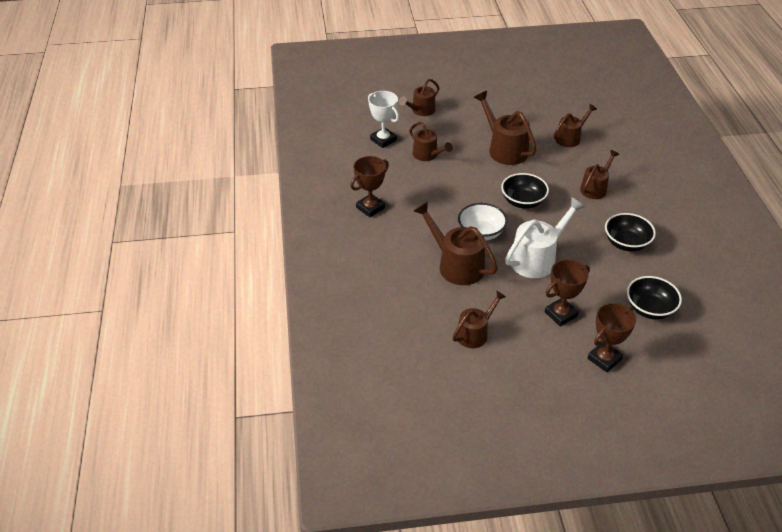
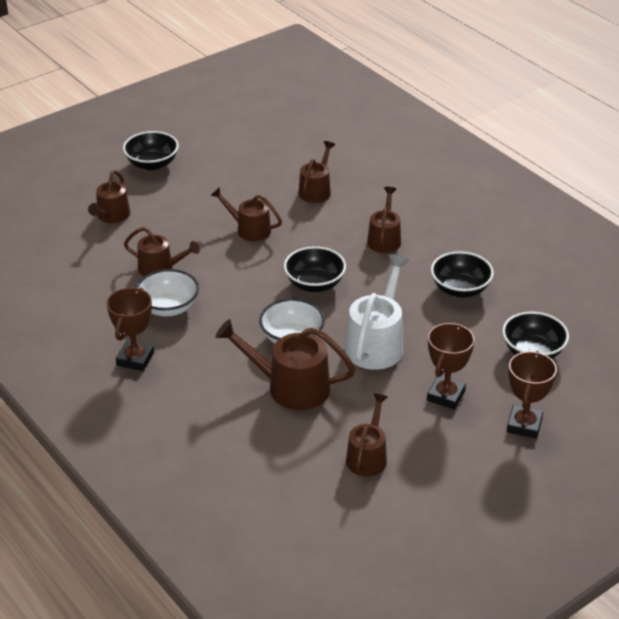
camera: 30 degrees left, 5 degrees down
(383, 140) = (89, 269): white trophy -> none
(414, 182) = (168, 307): none -> white bowl
(471, 85) = (152, 164): none -> black bowl
(504, 149) = (249, 229): brown watering can -> brown watering can, size x0.64

